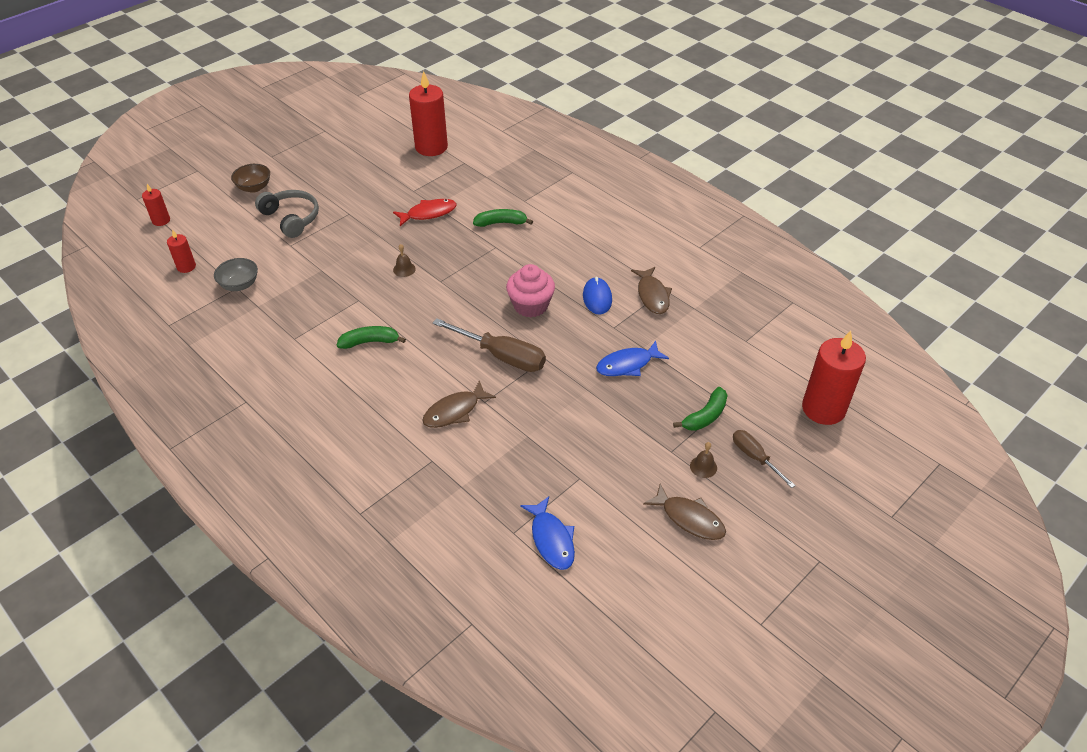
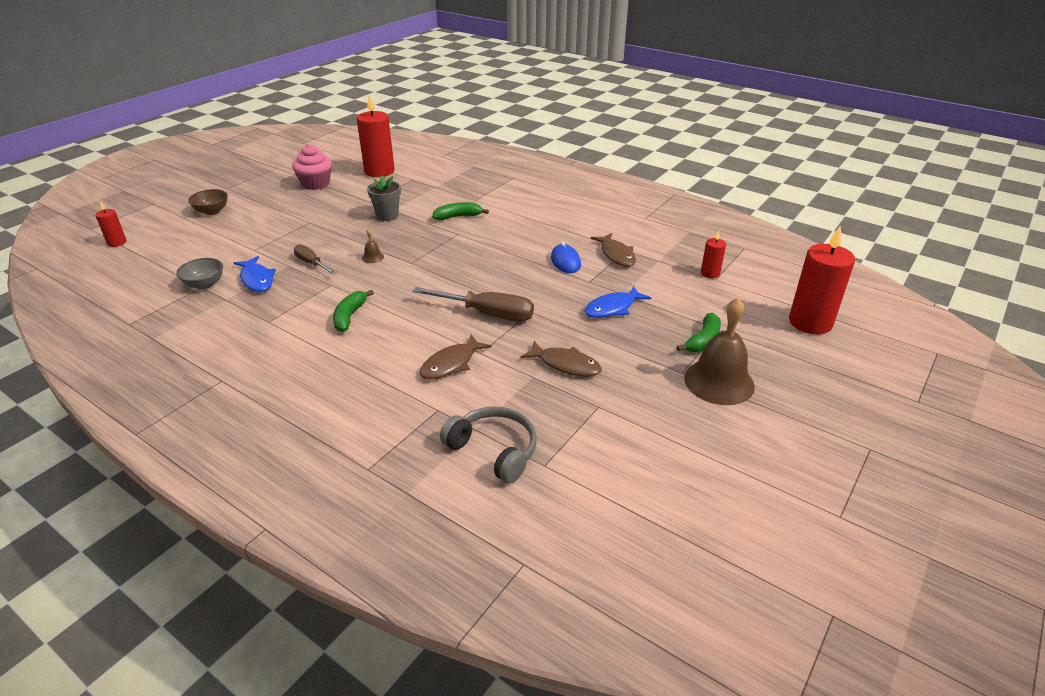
camera: 10 degrees left, 10 degrees down
(186, 267) = (146, 275): red candle -> red candle (710, 273)
(291, 218) = (252, 230): grey headphones -> grey headphones (494, 450)
(370, 342) = (349, 316): green banana -> green banana turned 60 degrees counterclockwise
(428, 213) = (387, 215): red fish -> grey flower pot
(530, 305) = (504, 273): pink cupcake -> pink cupcake (315, 184)
(551, 539) = (588, 466): blue fish -> blue fish (257, 279)
(689, 518) = (724, 428): brown fish -> brown fish (565, 364)
(703, 467) = (719, 381): brown bell -> brown bell, size x2.46
(755, 457) = (765, 368): brown screwdriver -> brown screwdriver (311, 263)

